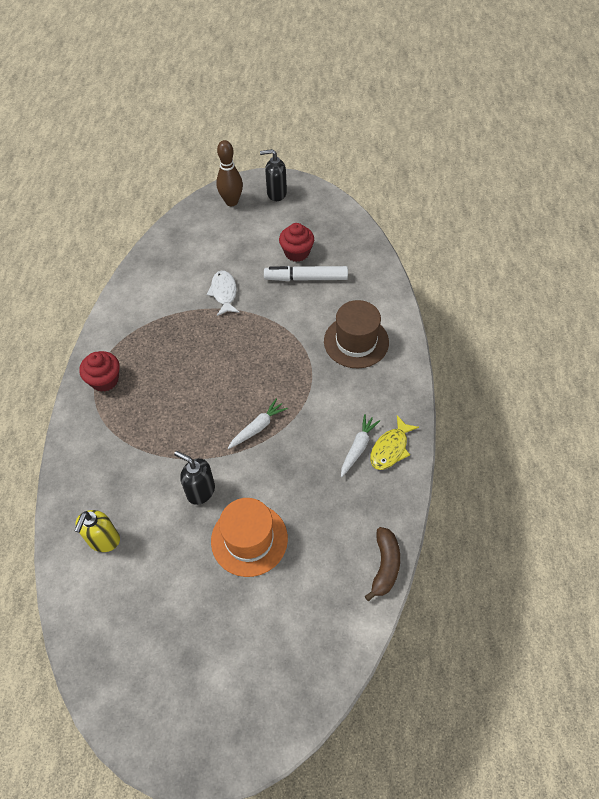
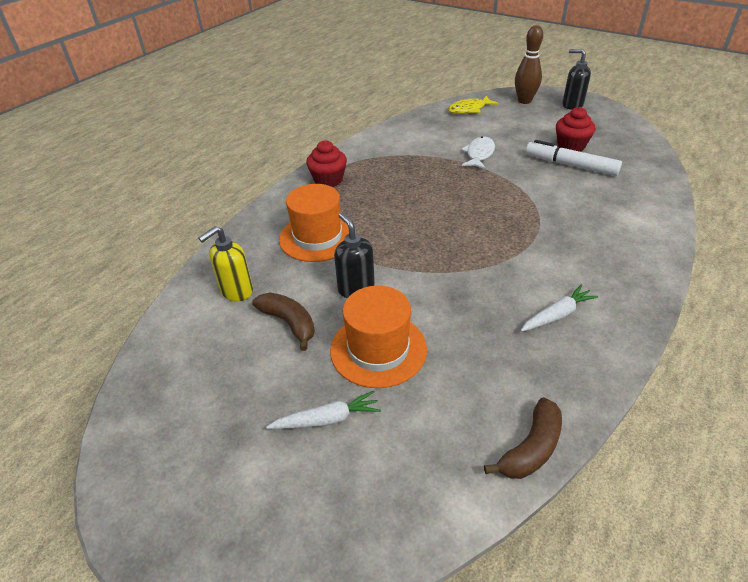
camera: 30 degrees right, 15 degrees down
(137, 452) = (317, 237): none -> orange hat
(168, 549) = (289, 323): none -> brown banana
(257, 427) = (449, 259): white carrot -> white carrot (327, 419)
(356, 341) = (602, 226): brown hat -> none
(390, 448) = (599, 330): yellow fish -> yellow fish (469, 109)

